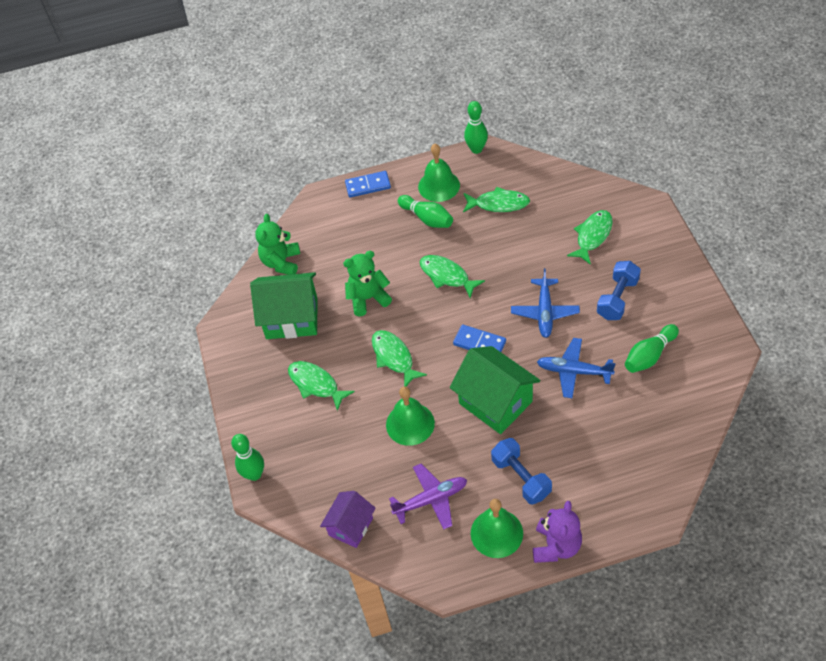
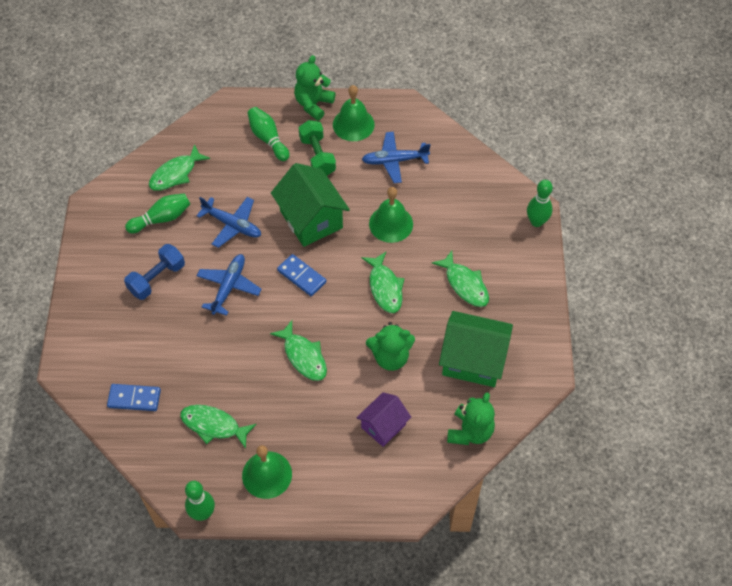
camera: 170 degrees left, 5 degrees up
(351, 526) = (464, 160): purple house -> purple house (383, 426)
(368, 185) = (346, 505): blue domino -> blue domino (134, 398)
(427, 218) = (297, 434): green bowling pin -> green bowling pin (268, 139)
(431, 499) = (394, 161): purple plane -> blue plane
(521, 478) = (317, 156): blue dumbbell -> green dumbbell
(556, 546) = (313, 104): purple teddy bear -> green teddy bear
(592, 236) = (141, 352): green fish -> green fish (176, 174)

